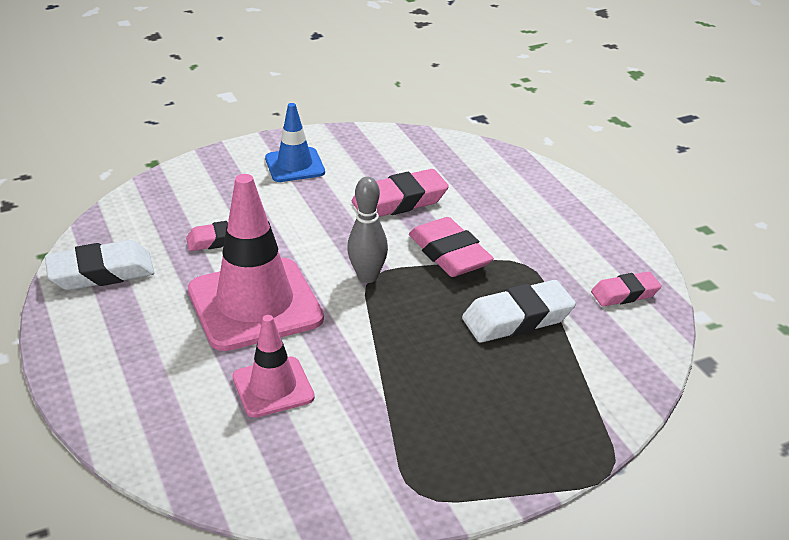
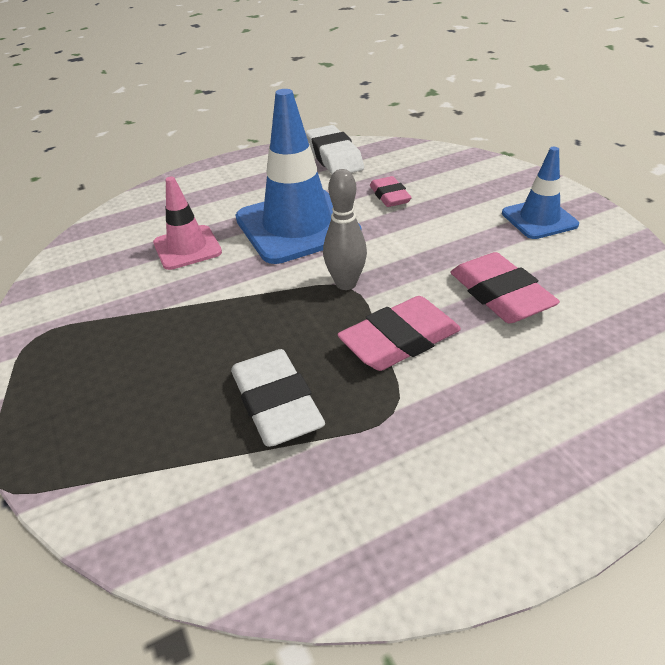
camera: 90 degrees right, 5 degrees up
(255, 304) = (297, 226): pink traffic cone -> blue traffic cone
(625, 294) = (336, 531): pink eraser -> none

